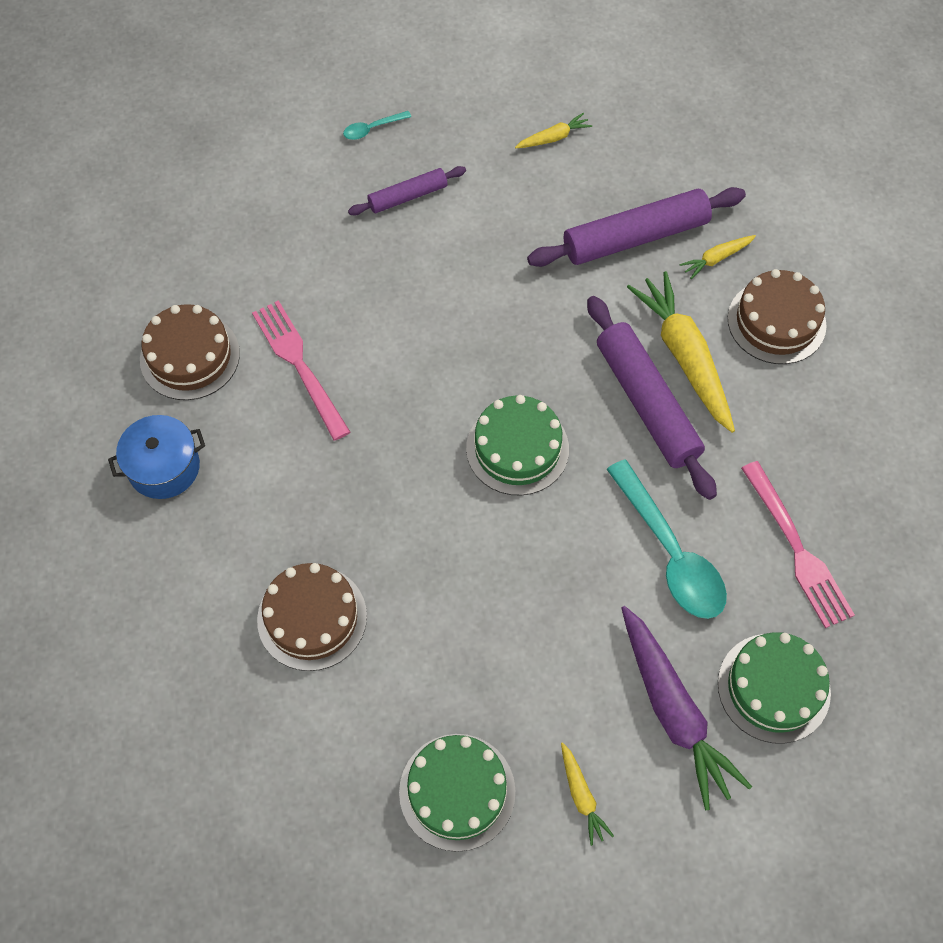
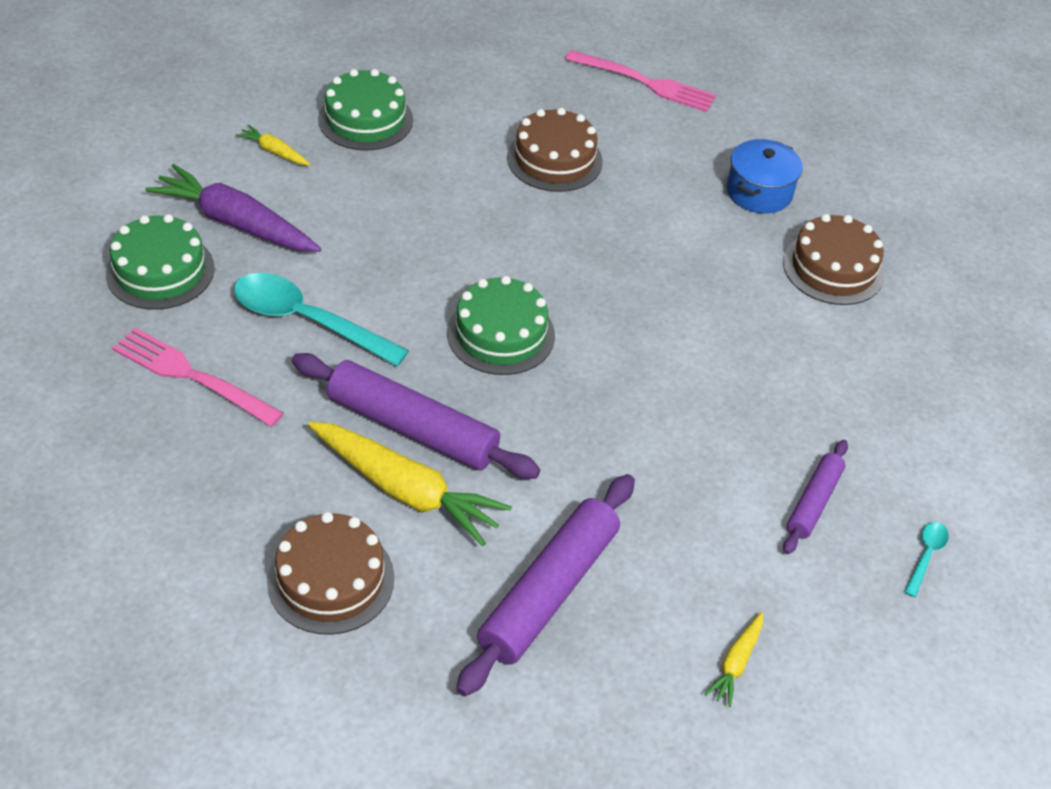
camera: 140 degrees right, 15 degrees down
(299, 364) = (743, 305): pink fork -> pink fork (646, 83)
(716, 258) = (442, 616): yellow carrot -> none

